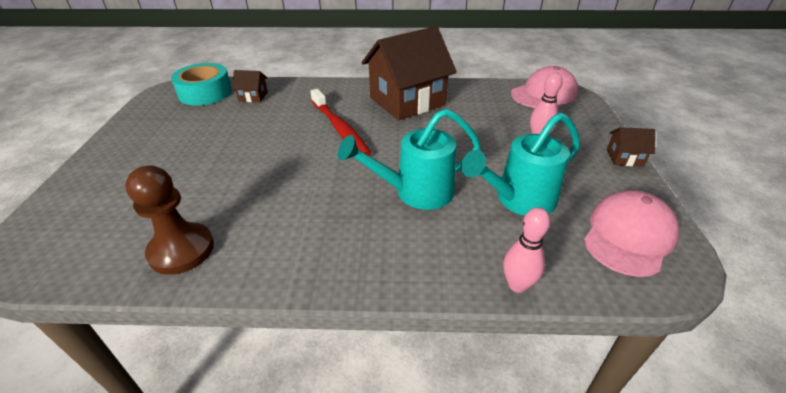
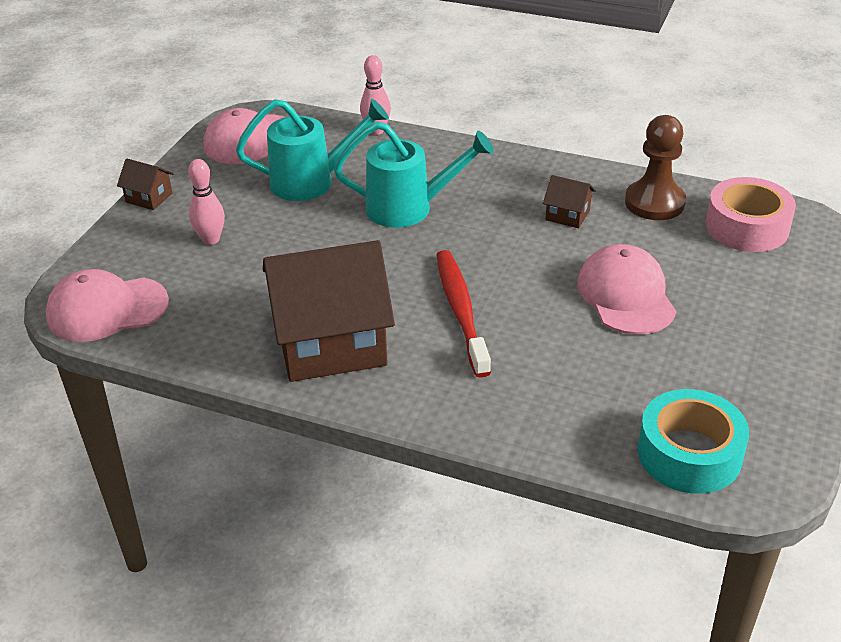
camera: 160 degrees left, 0 degrees up
(94, 240) = (747, 227): none -> pink tape
(226, 158) = (626, 295): none -> pink cap
(253, 96) = (594, 419): brown house -> brown house (567, 215)

